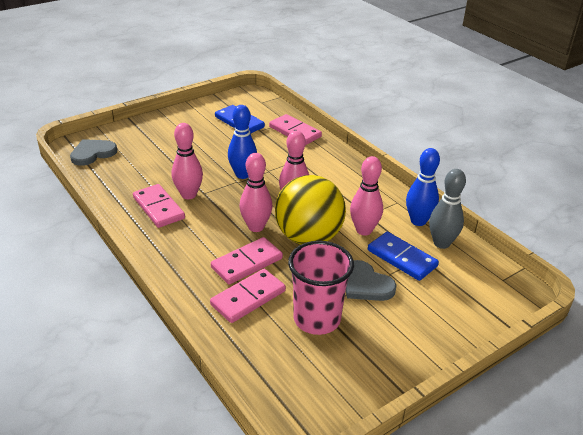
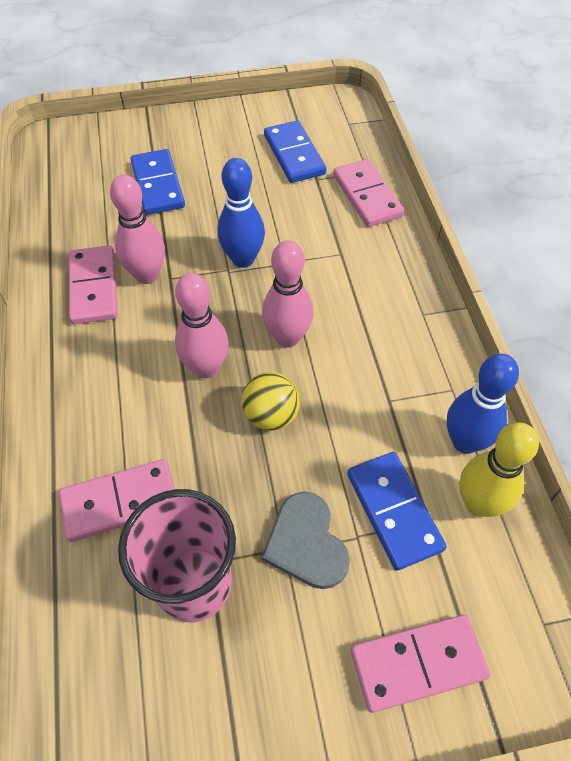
camera: 25 degrees right, 20 degrees up
(92, 153) = (65, 161): grey heart -> none
(164, 152) = (157, 185): none -> blue domino
(247, 263) = (155, 433): pink domino -> pink domino (418, 663)
(308, 237) = (271, 415): yellow ball -> yellow ball, size x0.51
(364, 230) = (364, 430): pink bowling pin -> none
(441, 243) = (478, 503): grey bowling pin -> yellow bowling pin

